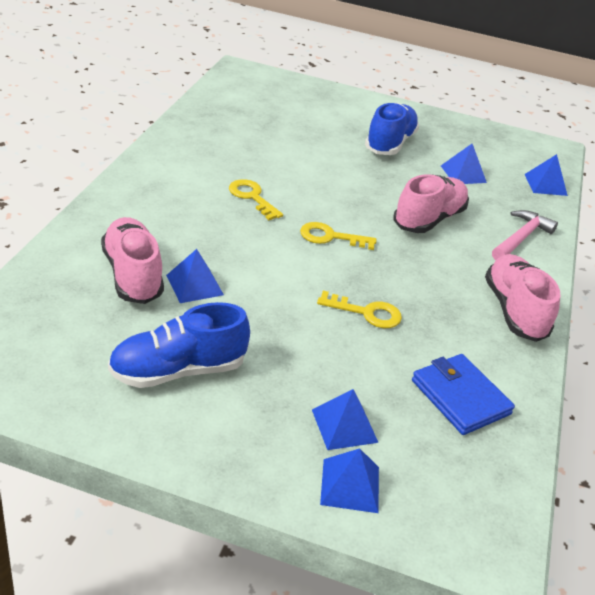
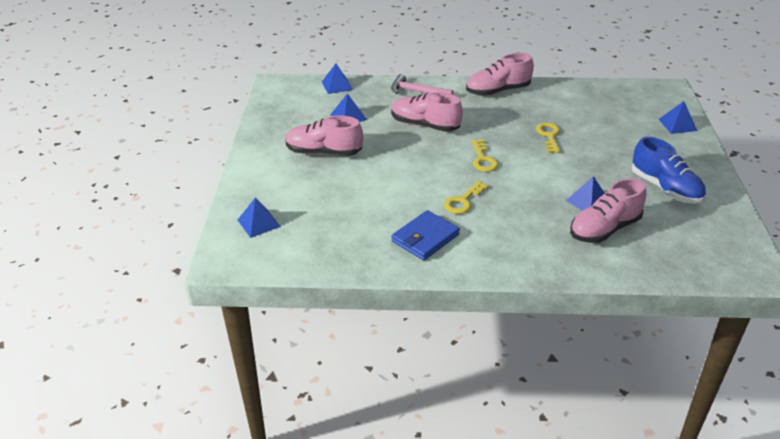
camera: 100 degrees left, 0 degrees up
(344, 426) = (643, 131): blue pyramid -> blue pyramid (259, 223)
(390, 143) = (324, 152): blue shoe -> pink shoe
(460, 397) = (587, 102): blue wallet -> blue wallet (425, 238)

